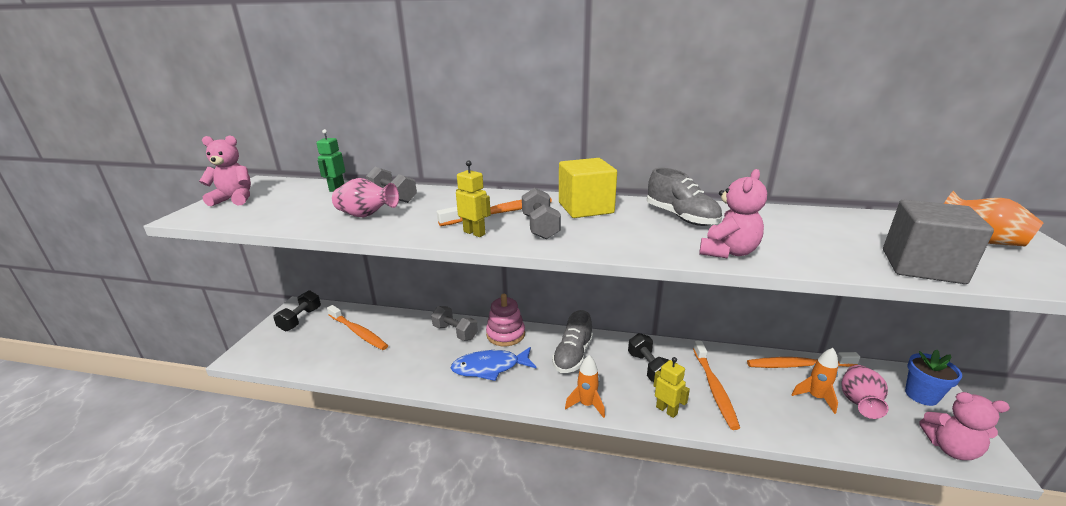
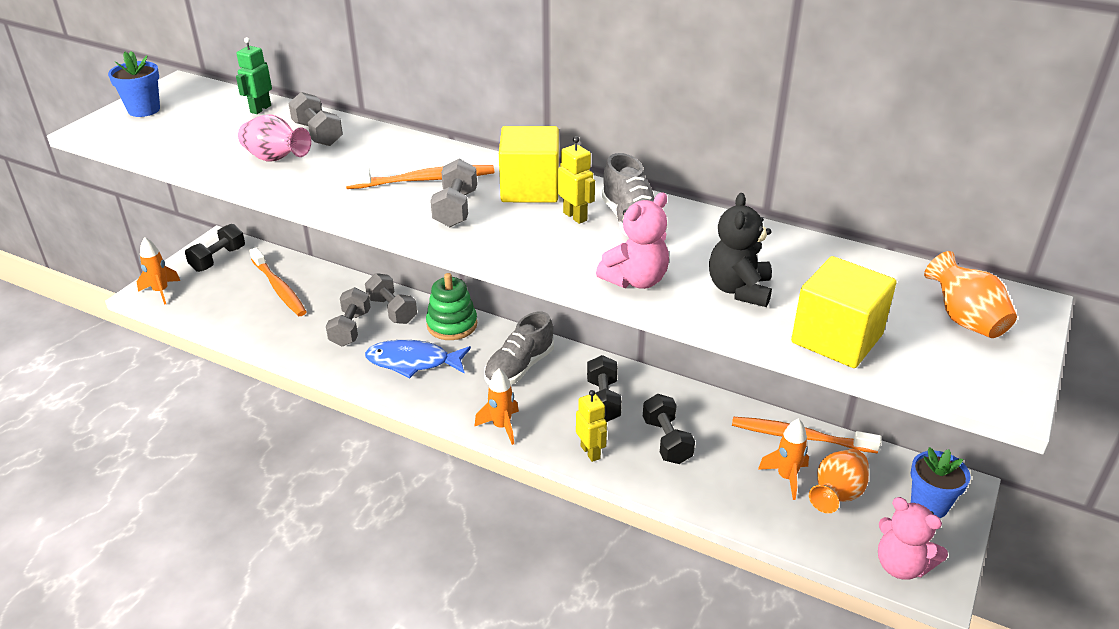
camera: 15 degrees right, 10 degrees up
(234, 199) = (144, 110): pink teddy bear -> blue flower pot
(256, 352) = (161, 291): none -> orange rocket
(428, 352) = (350, 328): none -> grey dumbbell
(474, 233) = (378, 205): yellow robot -> yellow robot (575, 216)
(505, 334) = (452, 325): pink stacking toy -> green stacking toy
(714, 388) = (667, 441): orange toothbrush -> black dumbbell
(809, 246) = (739, 290): none -> black teddy bear
(859, 403) = (836, 495): pink vase -> orange vase
(922, 266) = (836, 339): grey cube -> yellow cube

